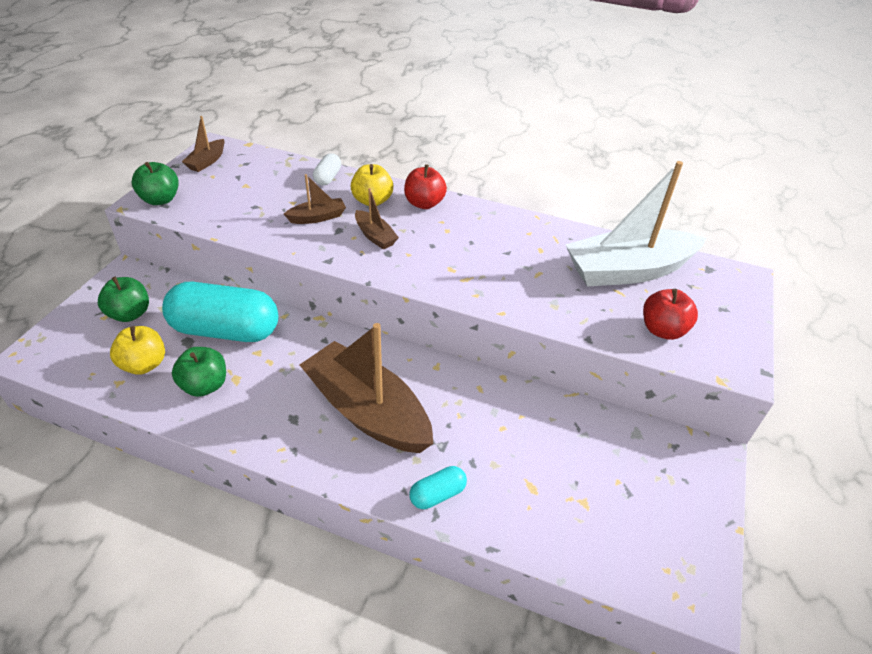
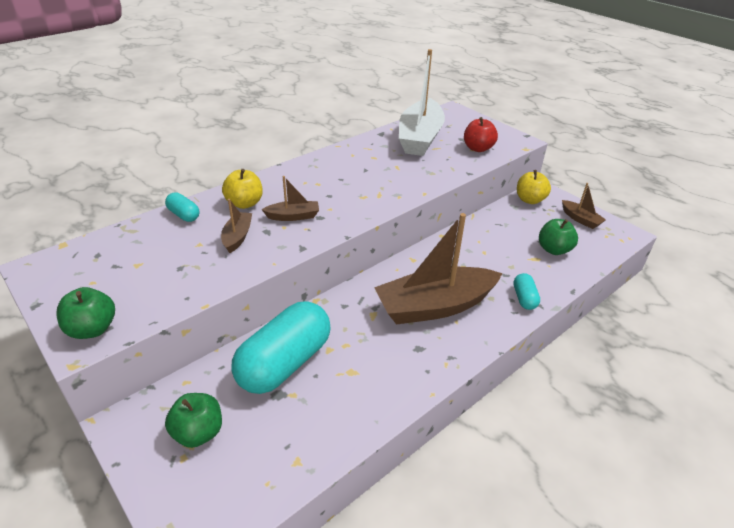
camera: 60 degrees left, 5 degrees down
(144, 364) = (286, 435): yellow apple -> yellow apple (530, 200)
(205, 385) = (346, 394): green apple -> green apple (554, 249)
(207, 161) = (59, 280): brown boat -> brown boat (580, 219)
(328, 177) = (184, 215): white capsule -> turquoise capsule
(424, 203) = (275, 182): red apple -> none

